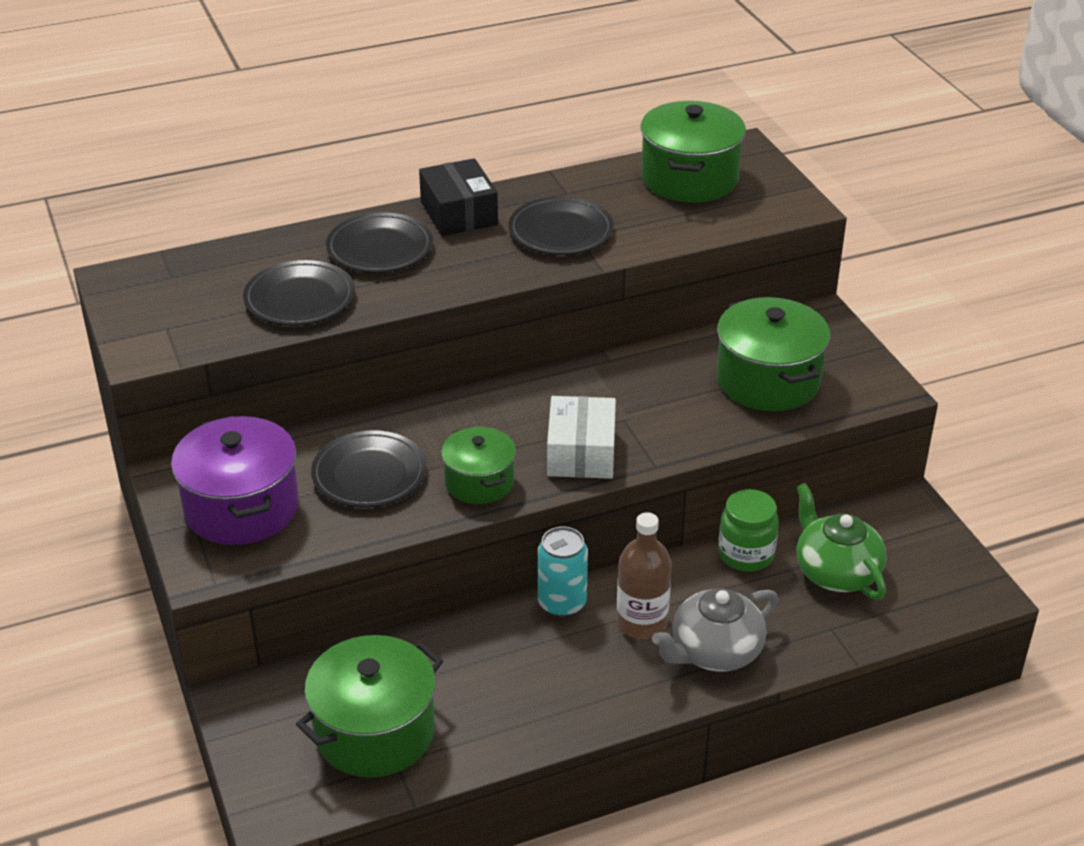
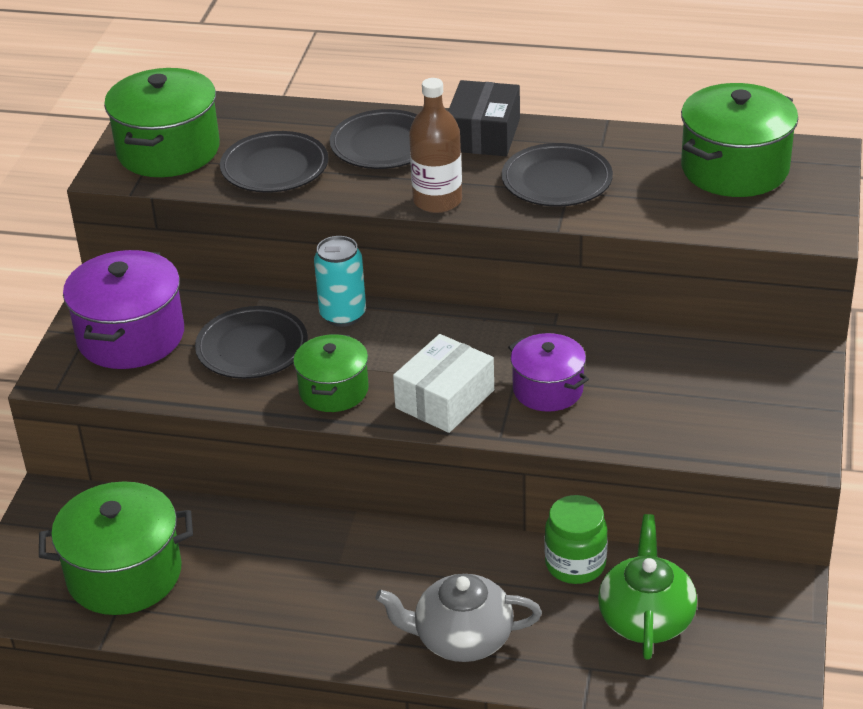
camera: 35 degrees right, 0 degrees up
(562, 603) = (369, 536): turquoise can -> turquoise can (343, 315)
(641, 623) = (422, 583): brown bottle -> brown bottle (437, 201)
(656, 413) = (548, 389): none -> purple pot
(768, 380) = (686, 399): green pot -> green pot (168, 150)

